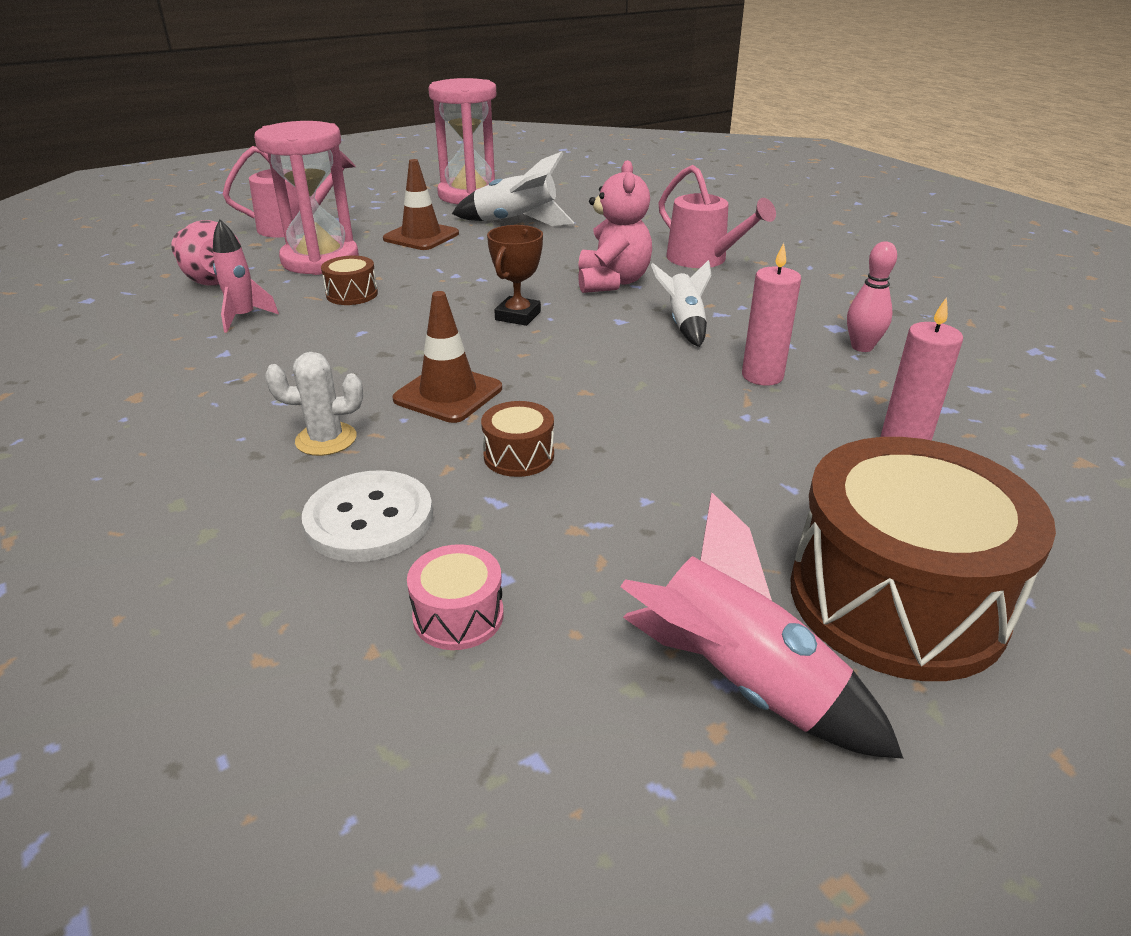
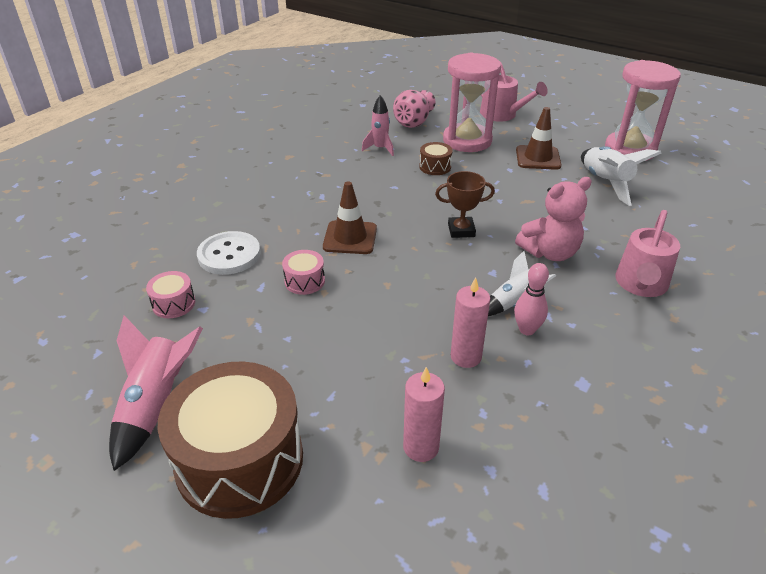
camera: 65 degrees right, 5 degrees up
(326, 439) = (284, 218): white cactus -> none
(519, 456) = (304, 281): brown drum -> pink drum
(862, 347) = (559, 405): pink bowling pin -> pink bowling pin (527, 330)

